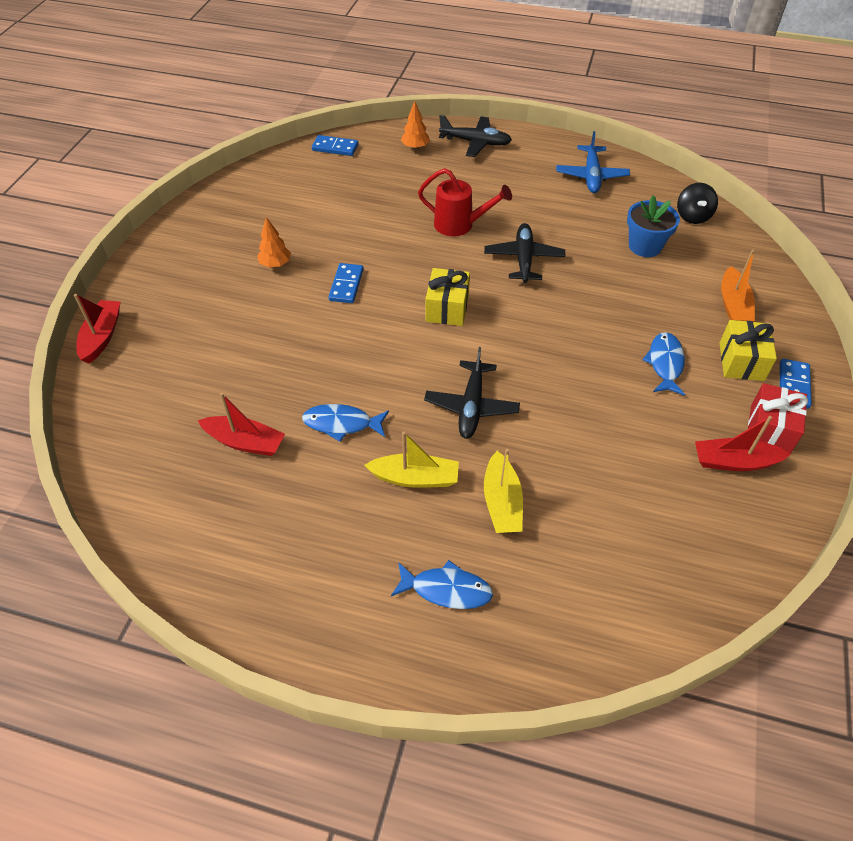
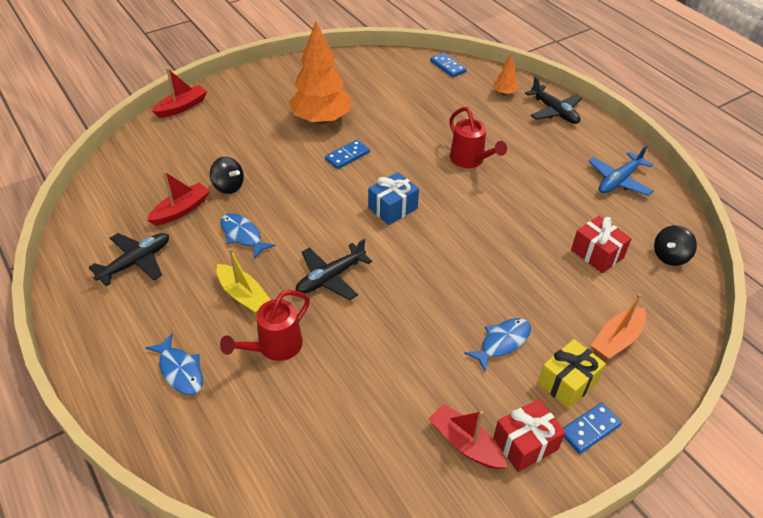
camera: 40 degrees right, 5 degrees down
(245, 442) = (181, 210): red boat -> red boat turned 105 degrees counterclockwise
(265, 386) = (228, 186): none -> black spinning top
(275, 264) = (321, 119): orange tree -> orange tree, size x2.30
(447, 308) = (393, 208): yellow gift -> blue gift
(502, 502) = (274, 347): yellow boat -> red watering can
(523, 259) = (488, 208): black plane -> black plane (136, 262)
(645, 246) = (597, 254): blue flower pot -> red gift

